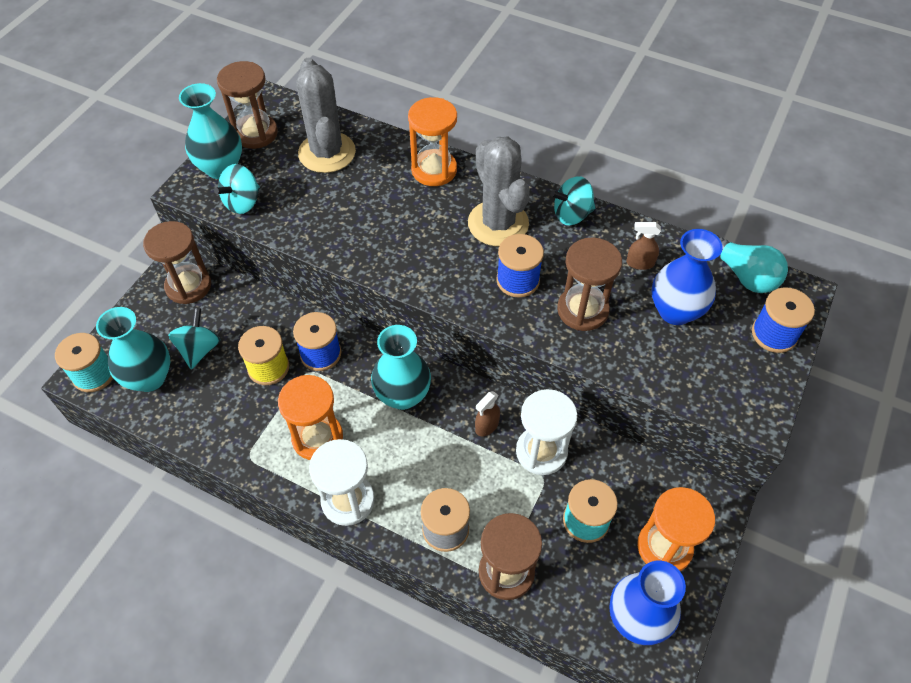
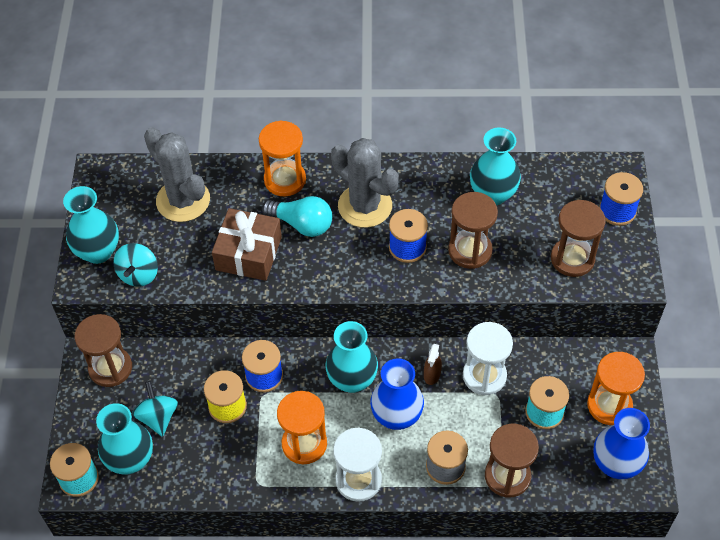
camera: 25 degrees left, 0 degrees up
(255, 133) = (107, 207): brown hourglass -> brown hourglass (572, 259)
(356, 223) = (248, 253): none -> brown gift
(571, 214) = (418, 174): turquoise spinning top -> none
(640, 263) = (492, 194): brown spray bottle -> turquoise vase
(675, 311) = (538, 222): blue vase -> blue vase (396, 416)
(743, 275) = (573, 172): turquoise light bulb -> turquoise light bulb (302, 224)

